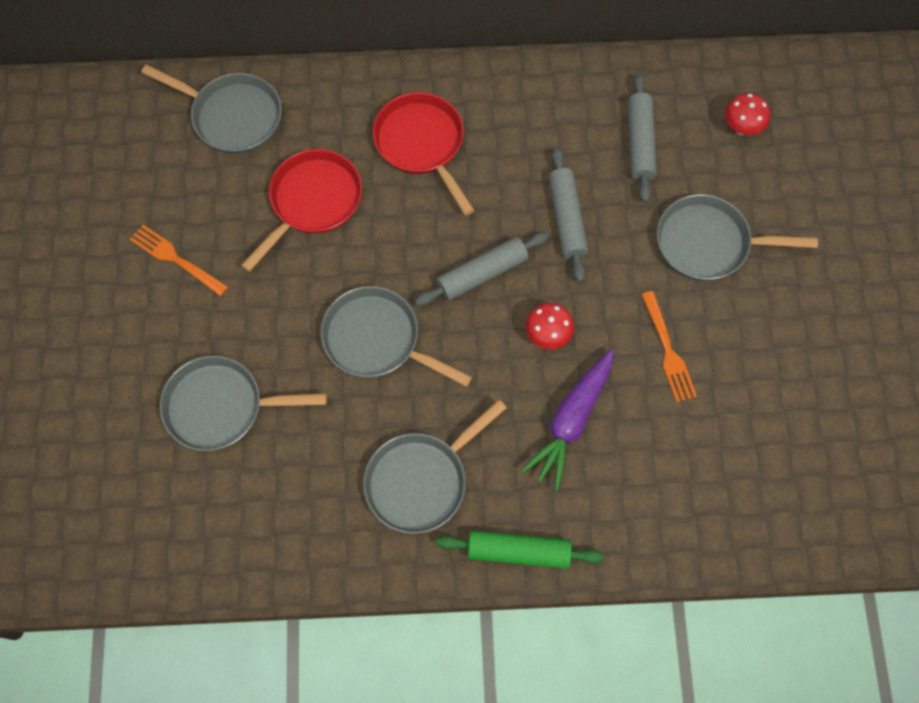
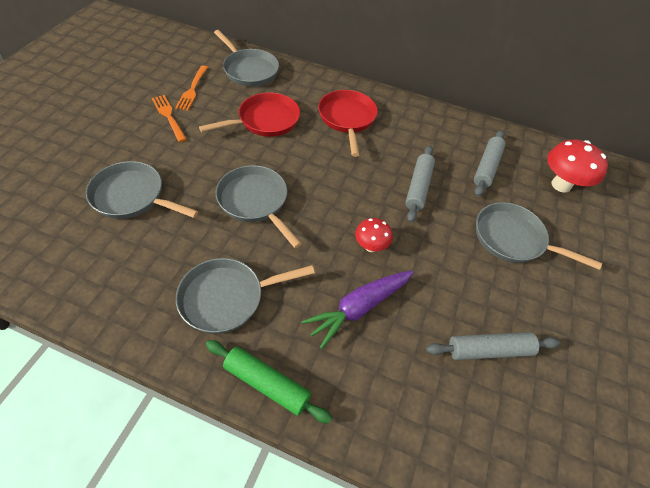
camera: 20 degrees right, 15 degrees down
(482, 274) = (346, 194): grey rolling pin -> grey rolling pin (489, 350)
(667, 350) = (455, 292): orange fork -> orange fork (192, 89)
(741, 127) = (561, 185): red mushroom -> red mushroom, size x1.69

